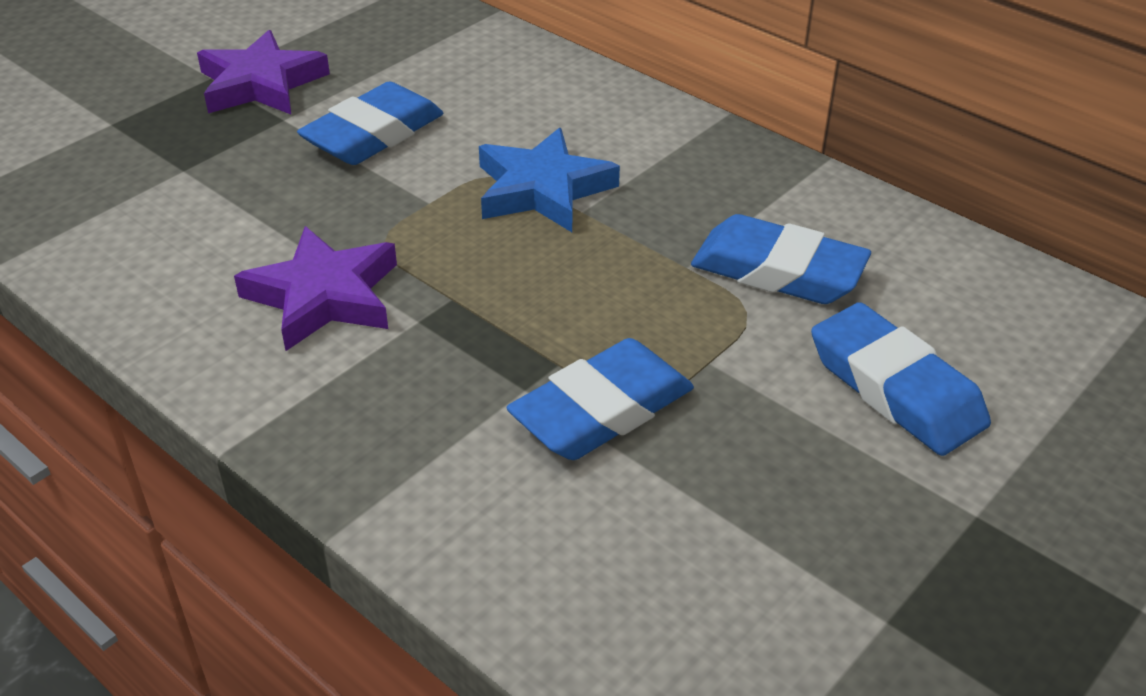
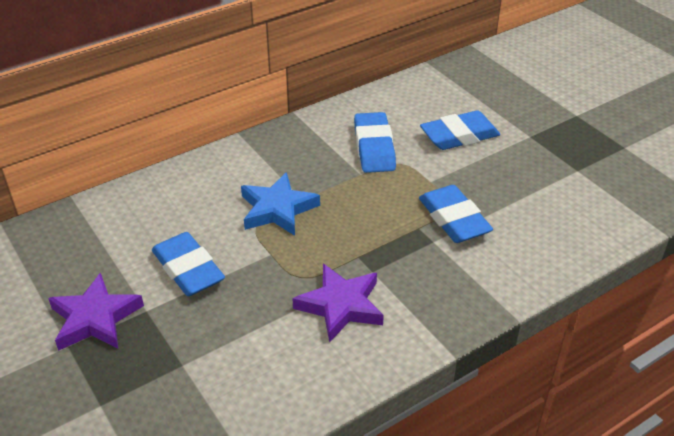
camera: 75 degrees left, 0 degrees up
(778, 270) = (374, 147): blue eraser -> blue eraser turned 45 degrees counterclockwise

